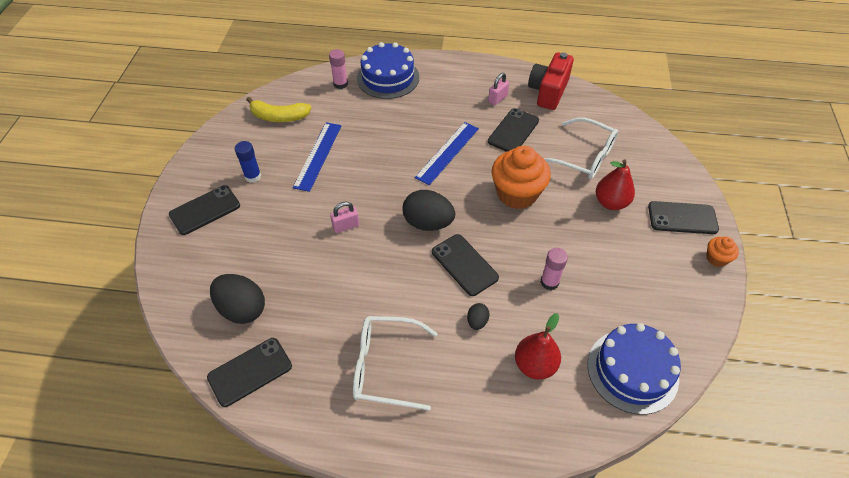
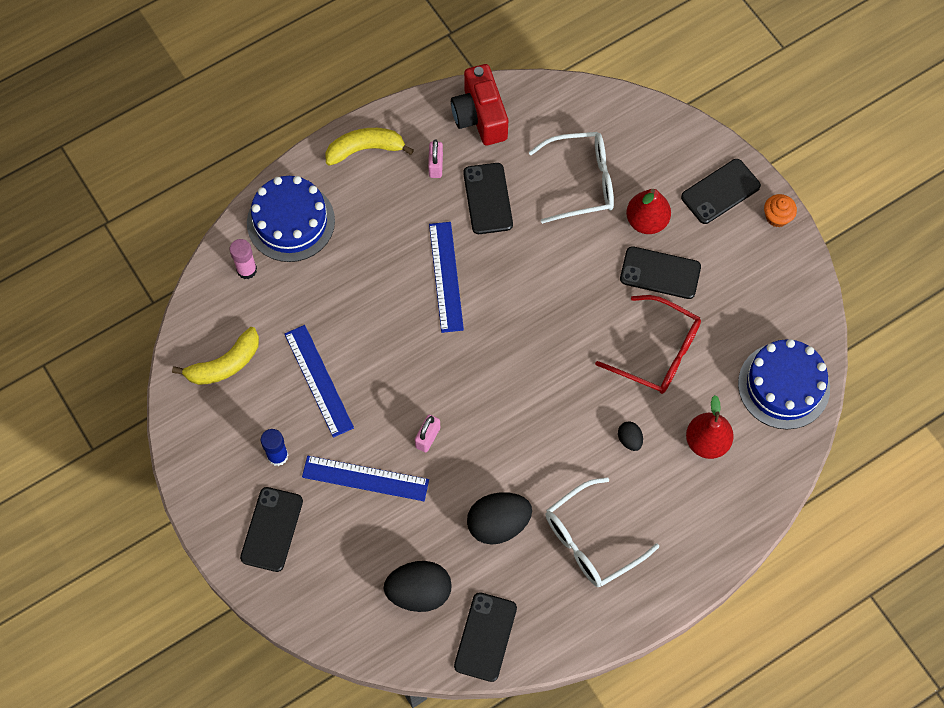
camera: 40 degrees left, 15 degrees up
(285, 221) = (365, 478): none -> blue ruler
(428, 223) = (501, 374): black egg -> black egg (498, 524)
(464, 70) = (365, 149): none -> yellow banana
(464, 265) = (572, 392): black phone -> black phone (660, 273)
(517, 194) = (554, 276): orange cupcake -> none
(549, 282) = (658, 352): pink glue stick -> red glasses

